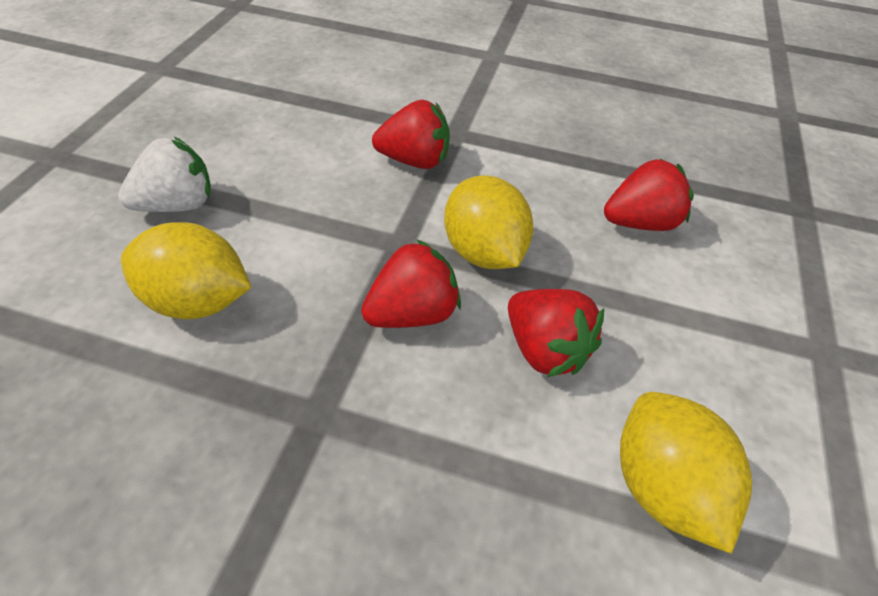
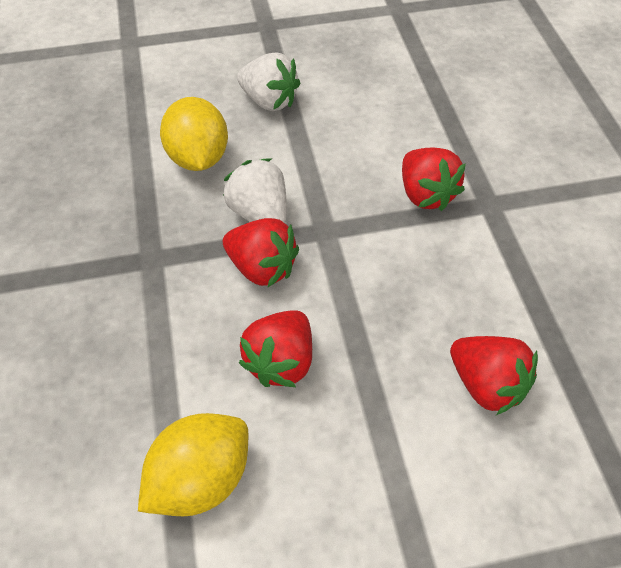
camera: 65 degrees right, 5 degrees up
(335, 283) = (260, 213): none -> white strawberry
(483, 252) = (355, 284): yellow lemon -> none

